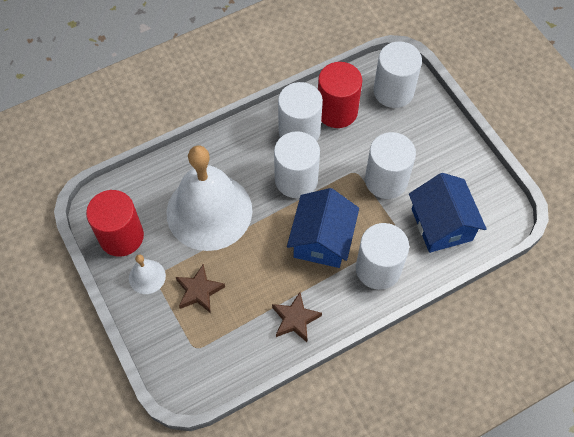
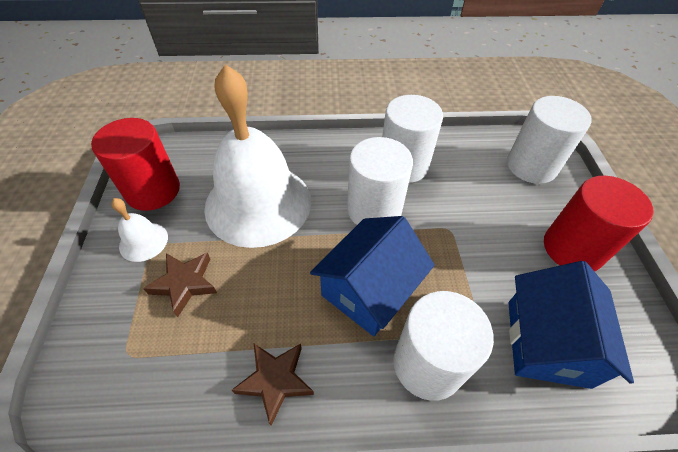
camera: 25 degrees right, 10 degrees down
(337, 111) = (456, 162): red cylinder -> red cylinder (572, 248)
(386, 180) = (486, 253): white cylinder -> none

